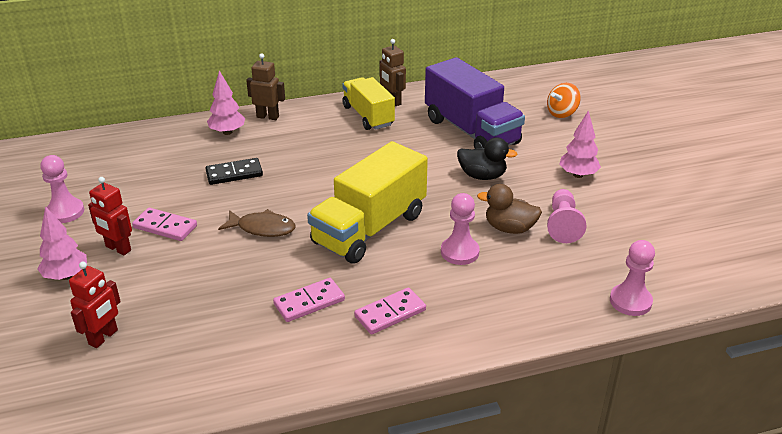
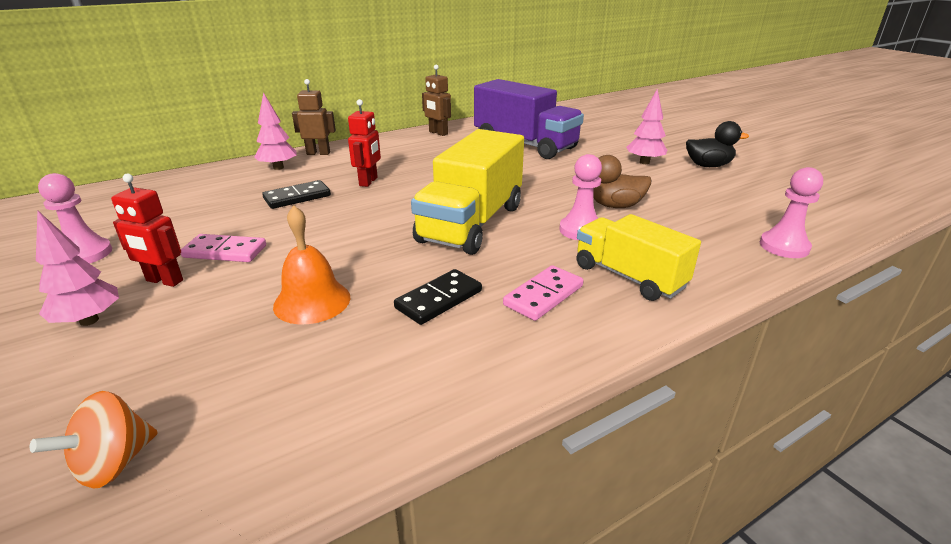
camera: 15 degrees left, 5 degrees down
(103, 337) = (155, 388): red robot -> red robot (368, 182)
(217, 287) = (312, 301): none -> orange bell
(262, 228) = (348, 238): brown fish -> none
(309, 302) = (439, 299): pink domino -> black domino
(368, 116) = (420, 144): yellow truck -> yellow truck (629, 276)
(482, 176) = (558, 172): black duck -> black duck (708, 166)
(562, 113) = (595, 127): orange spinning top -> orange spinning top (114, 463)
(563, 225) = (663, 197): pink pawn -> none

